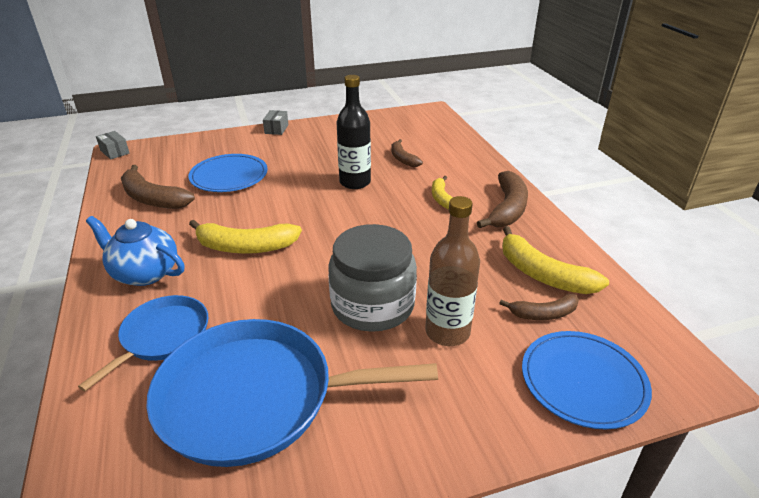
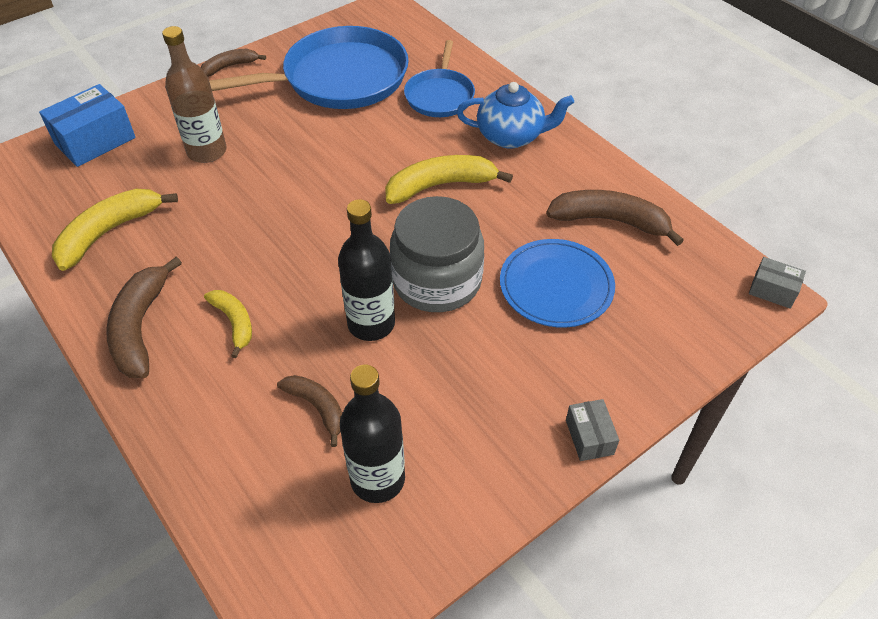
camera: 160 degrees right, 15 degrees up
(372, 305) = (280, 158): grey jar -> grey jar (437, 280)
(383, 135) = (377, 479): none -> black bottle
(542, 274) = (109, 232): yellow banana -> yellow banana turned 75 degrees counterclockwise
(543, 314) = (117, 188): brown banana -> brown banana (230, 67)
(583, 381) = (95, 141): blue plate -> blue box

